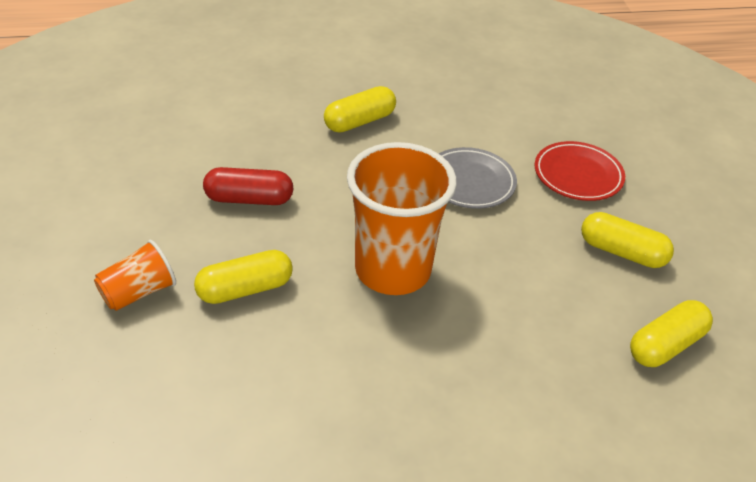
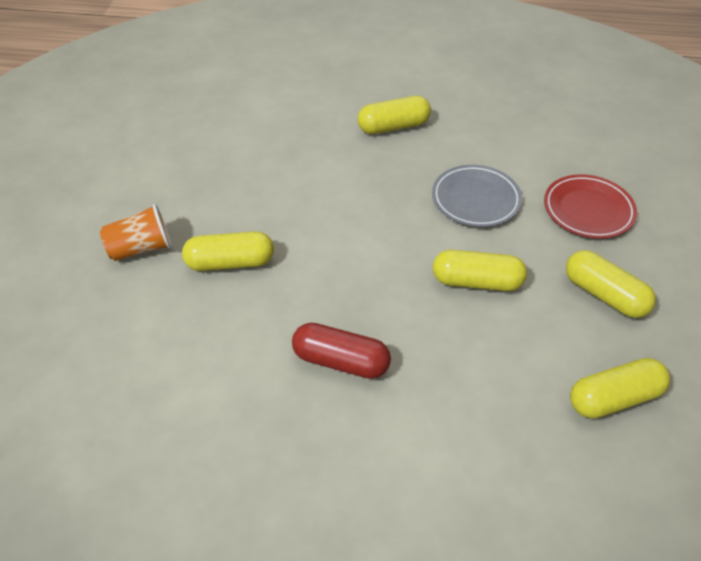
camera: 20 degrees right, 5 degrees up
(249, 199) = (266, 182): red capsule -> red capsule (341, 361)
(392, 270) = (368, 270): orange cup -> none
(502, 262) = (477, 282): none -> yellow capsule

